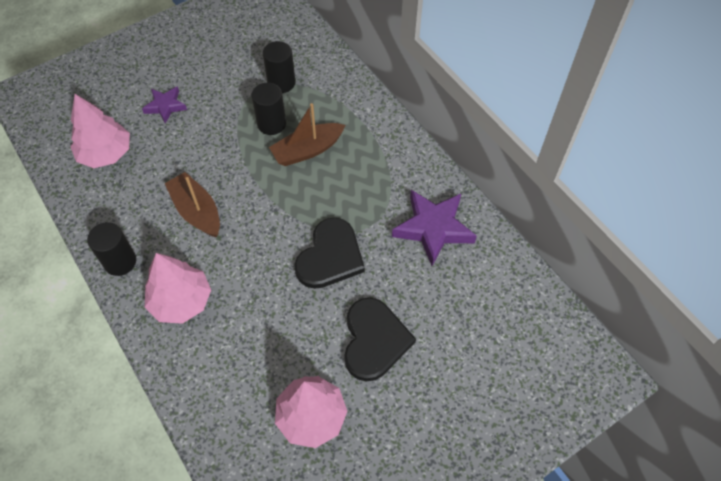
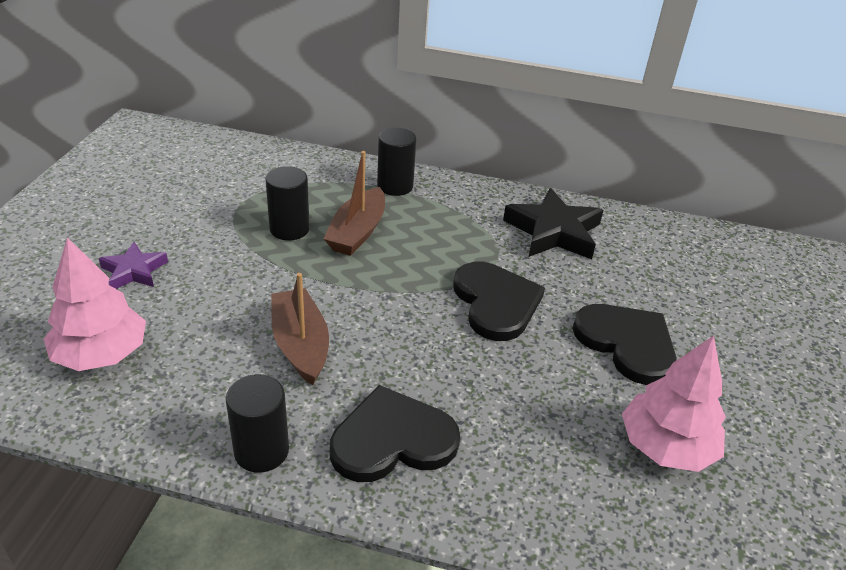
camera: 45 degrees left, 20 degrees down
(181, 301) = (392, 439): pink tree -> black heart
(197, 211) = (300, 345): brown boat -> brown boat turned 60 degrees clockwise
(281, 83) = (256, 193): black cylinder -> black cylinder (395, 186)
(433, 228) = (553, 231): purple star -> black star

